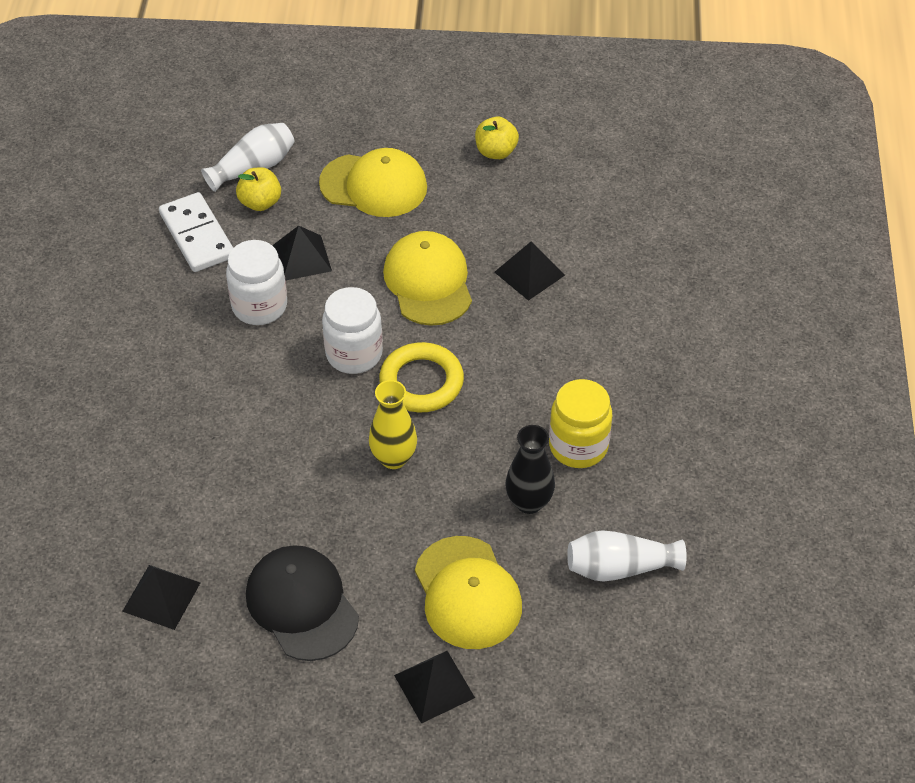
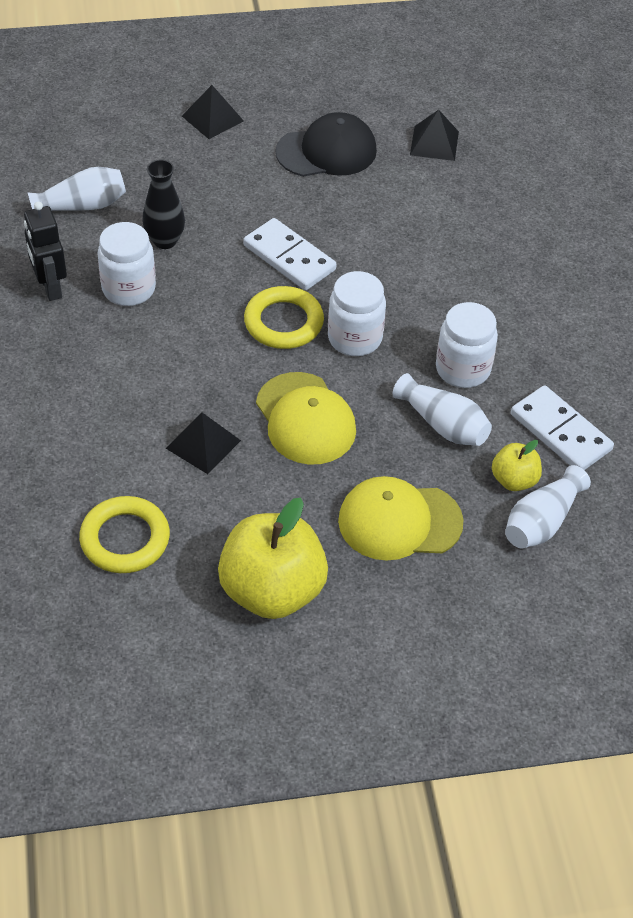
camera: 165 degrees right, 0 degrees up
(301, 258) = (443, 425): black pyramid -> white vase
(302, 605) = (326, 151): black cap -> black cap turned 60 degrees counterclockwise
(393, 458) = (289, 258): yellow vase -> white domino
(467, 593) = (202, 174): yellow cap -> none
(496, 152) = (272, 590): yellow apple -> yellow apple, size x2.03
(578, 446) = (128, 289): yellow jar -> white jar
(611, 206) = (125, 539): none -> yellow ring
(664, 461) = (50, 288): none -> black robot

